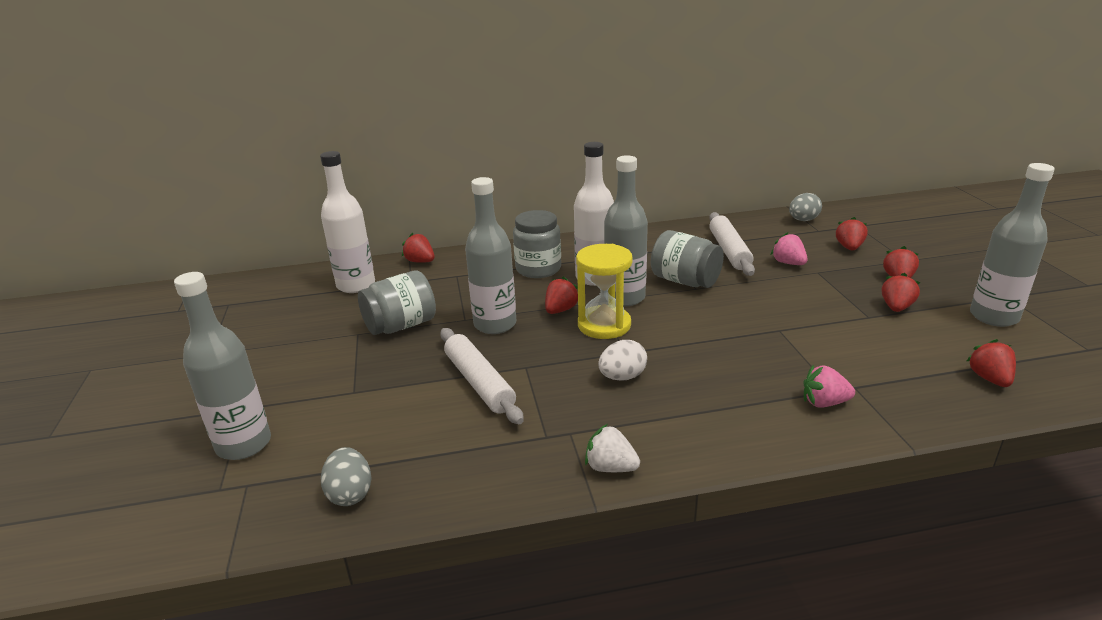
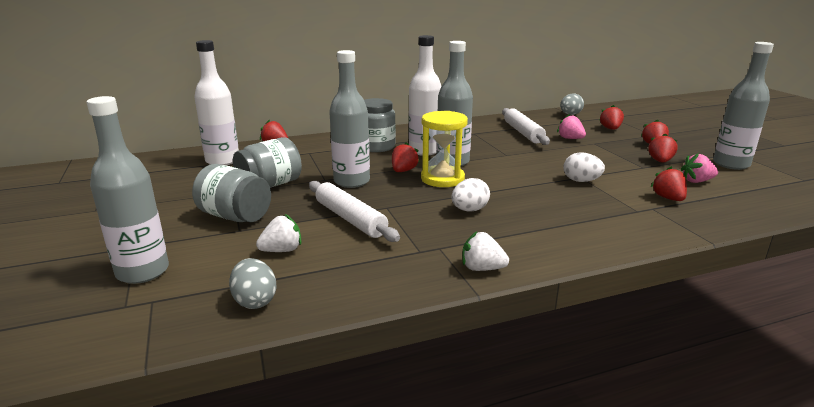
camera: 10 degrees left, 5 degrees down
(393, 424) = (282, 250): none -> white strawberry
(685, 281) = (496, 151): grey jar -> grey jar (235, 216)
(777, 337) = (581, 181): none -> white egg
(824, 403) = (634, 218): pink strawberry -> pink strawberry (696, 181)
(989, 379) = (746, 199): red strawberry -> red strawberry (668, 198)

